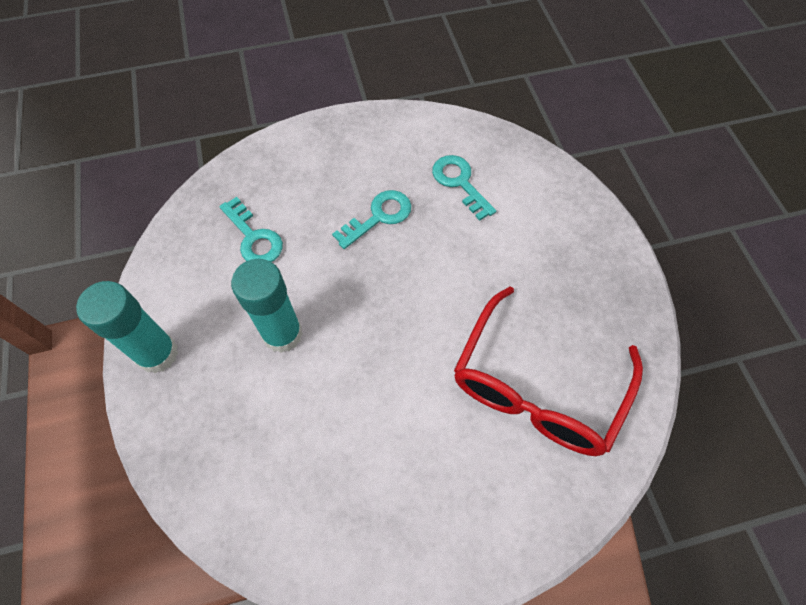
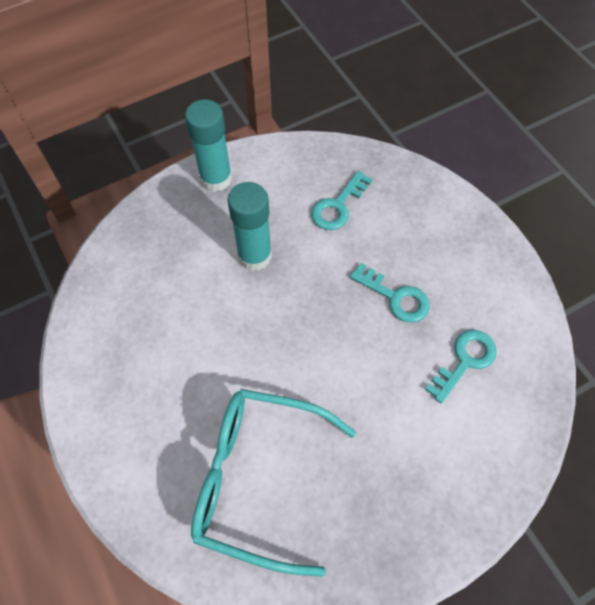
camera: 75 degrees right, 0 degrees up
(537, 387) = (258, 478): red glasses -> turquoise glasses

